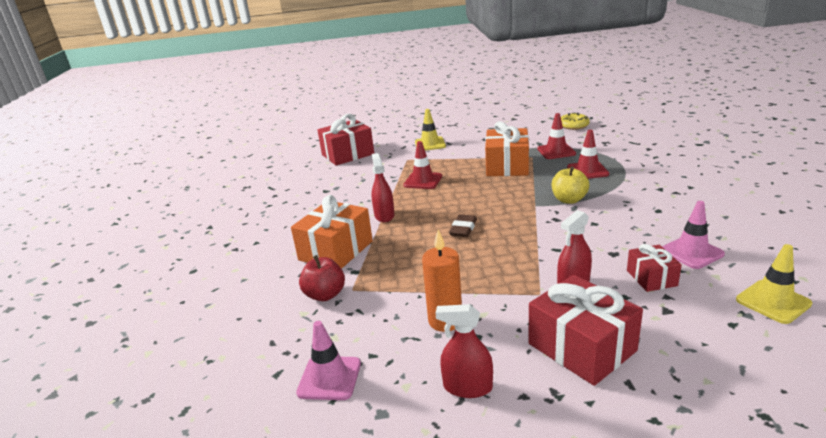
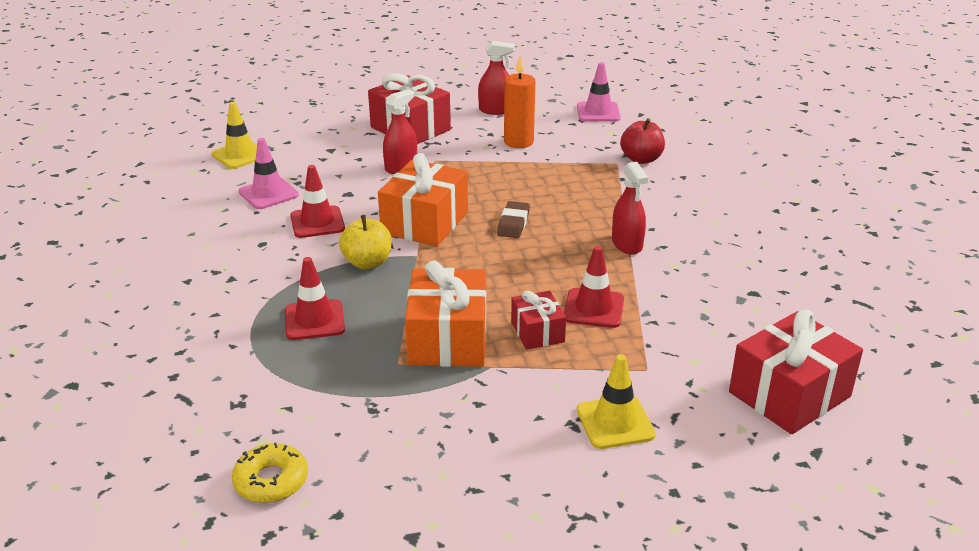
camera: 170 degrees right, 5 degrees up
(336, 250) = (662, 199): orange gift -> orange gift (425, 223)
(556, 151) = (347, 377): red traffic cone -> red traffic cone (317, 222)
(651, 278) = (326, 172): red gift -> red gift (537, 332)

